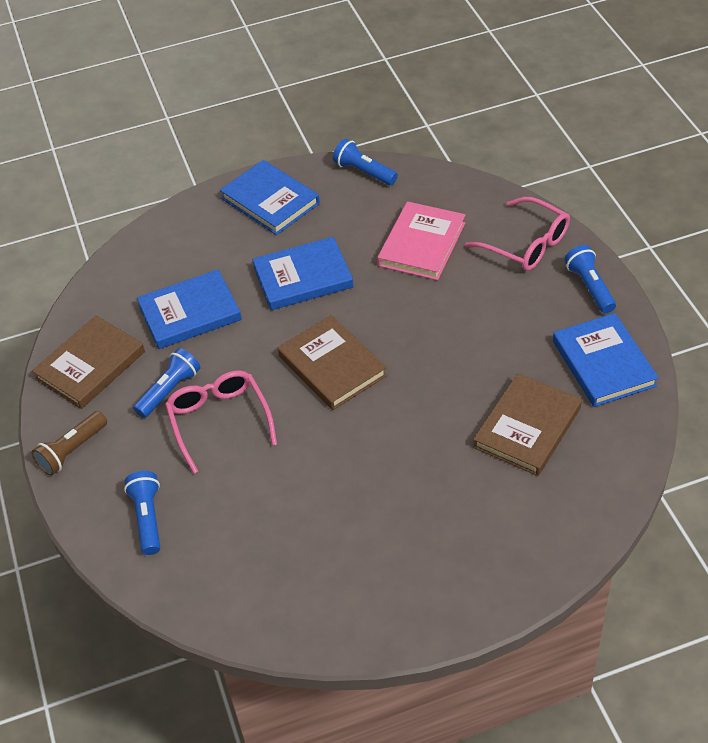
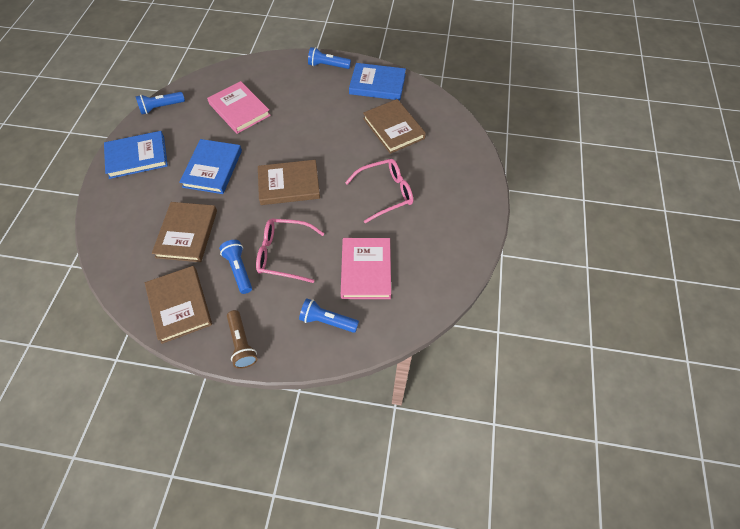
camera: 65 degrees left, 10 degrees up
(190, 313) = (187, 234): blue book -> brown book
(248, 521) = (366, 270): none -> pink book
(526, 244) = (279, 73): pink glasses -> pink glasses (386, 193)

